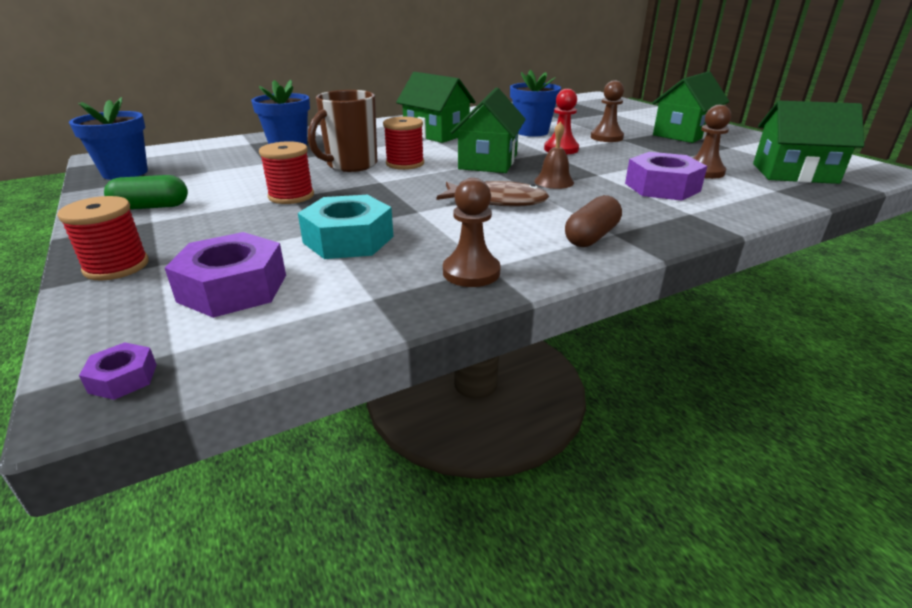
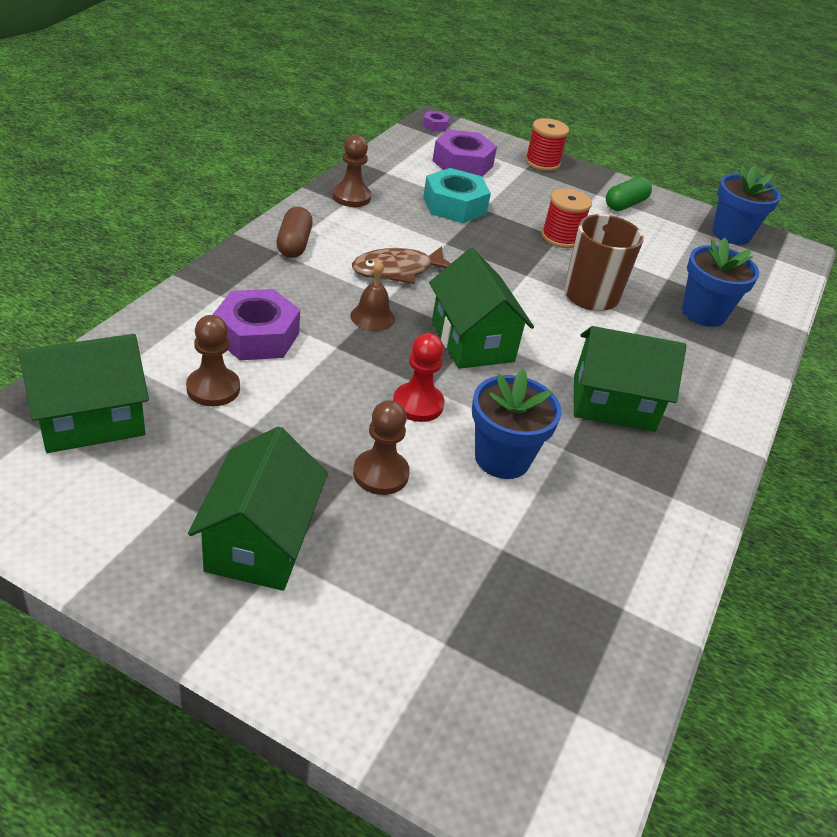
camera: 140 degrees right, 10 degrees up
(405, 163) = (547, 312): red spool -> none

